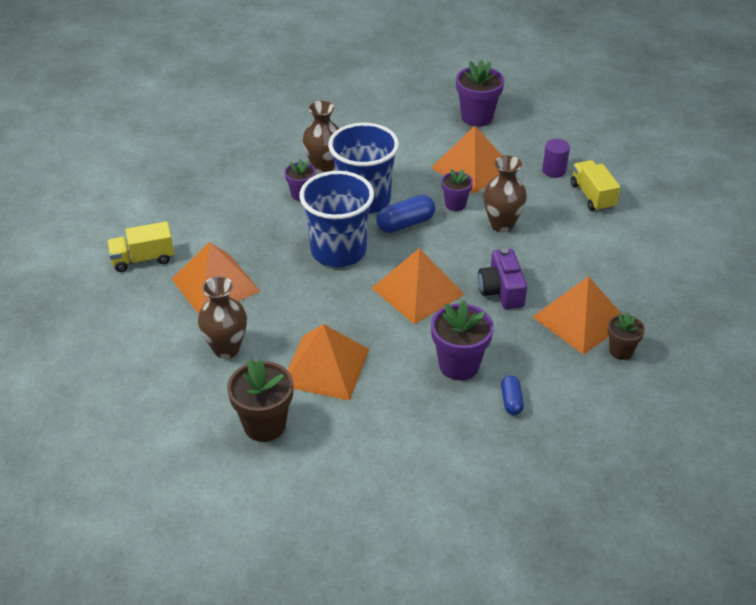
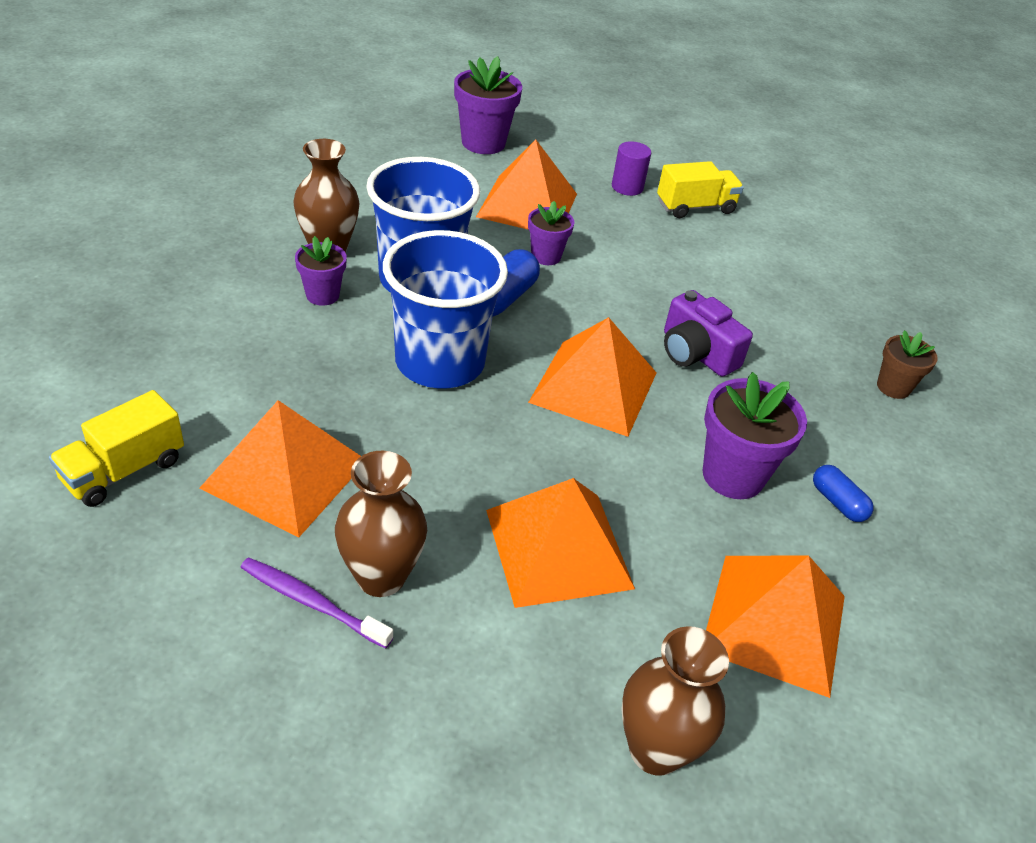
camera: 35 degrees left, 0 degrees up
(187, 349) = (312, 603): none -> purple toothbrush
(264, 425) = (541, 688): brown flower pot -> none
(501, 224) = (624, 267): brown vase -> brown vase (655, 749)
(580, 319) = (816, 362): orange pyramid -> orange pyramid (775, 623)
(592, 196) = (695, 207): yellow truck -> yellow truck turned 120 degrees clockwise

